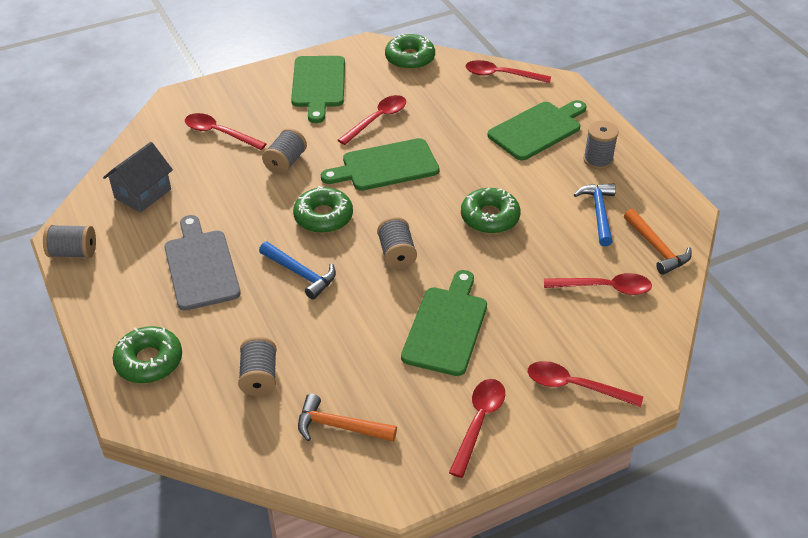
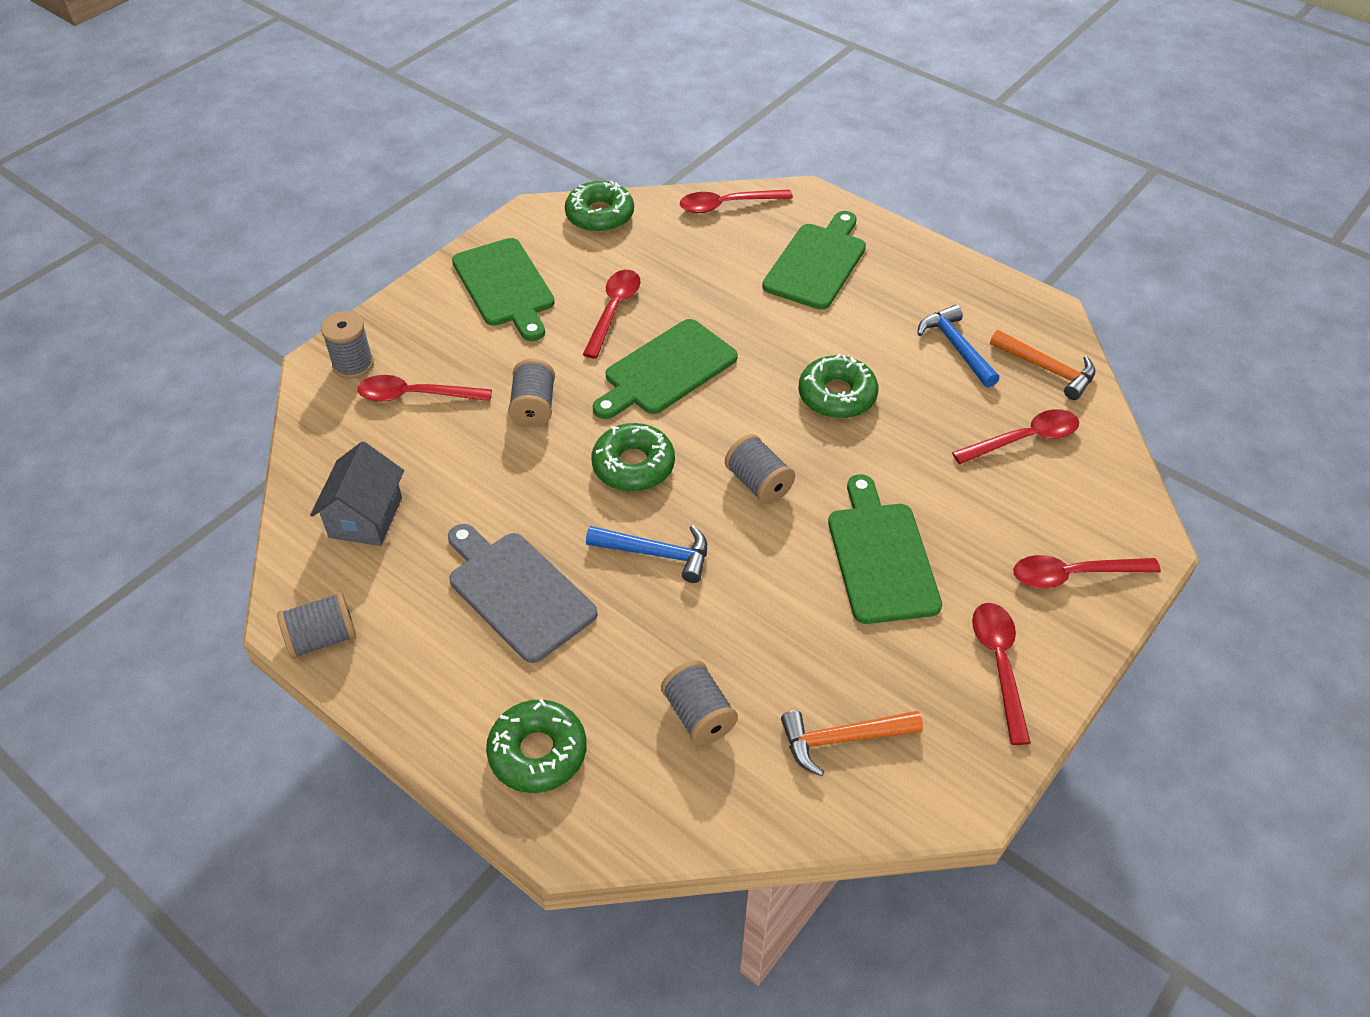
camera: 25 degrees left, 5 degrees up
(598, 160) = (911, 280): grey spool -> grey spool (353, 364)

